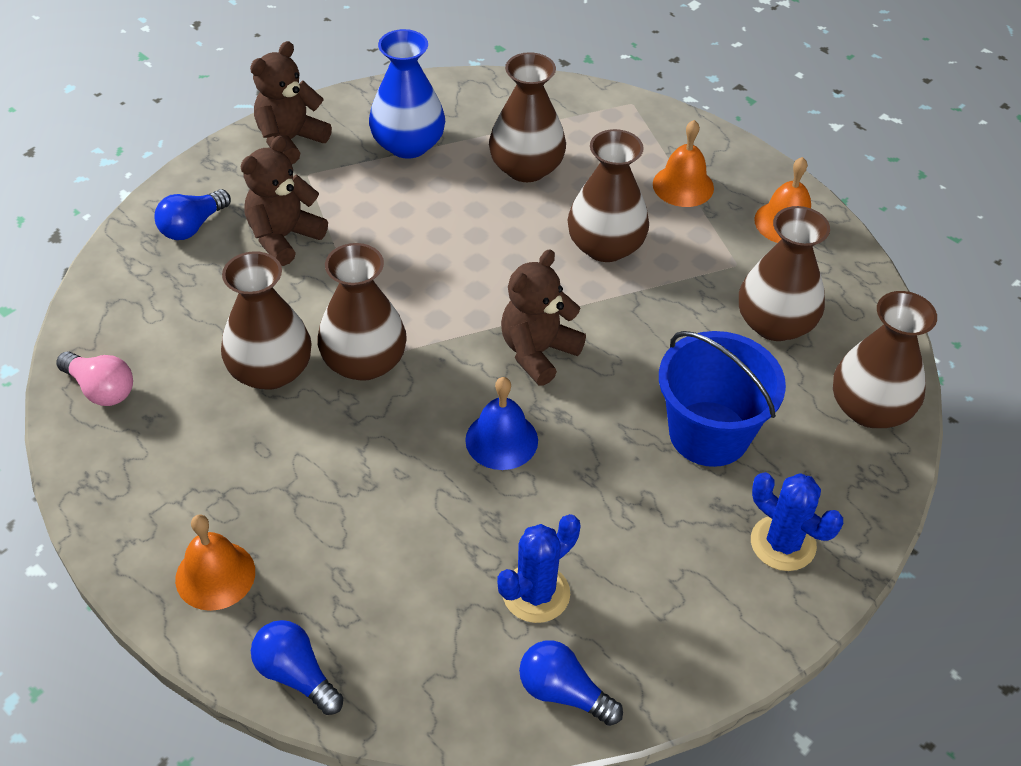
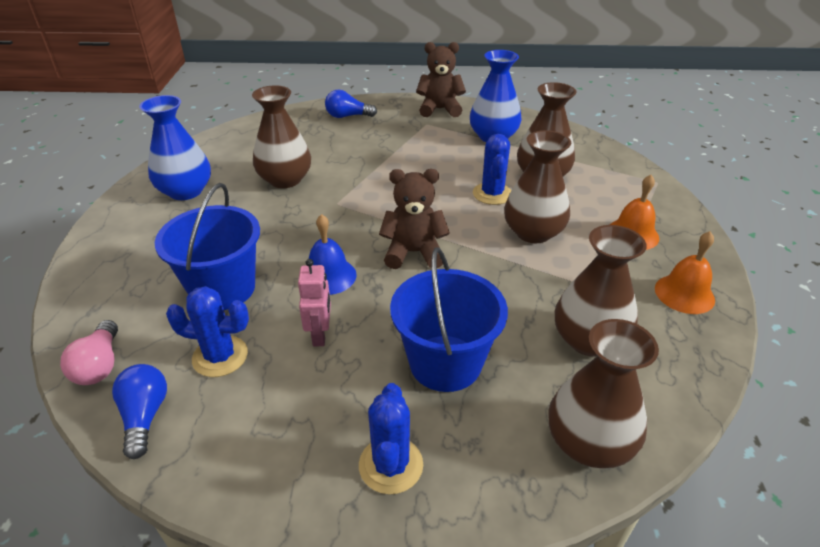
camera: 50 degrees right, 10 degrees down
(101, 389) = (219, 146): pink light bulb -> pink light bulb (100, 365)
(177, 477) = (185, 191): none -> blue vase
(215, 575) = (131, 234): orange bell -> none
(284, 237) = (376, 139): brown teddy bear -> none
(296, 675) = (80, 295): blue light bulb -> none
(364, 362) = (326, 201): brown vase -> none
(427, 538) = (223, 289): none -> blue bucket
(511, 226) = (492, 194): none -> blue cactus
(583, 498) = (320, 334): none -> pink robot

